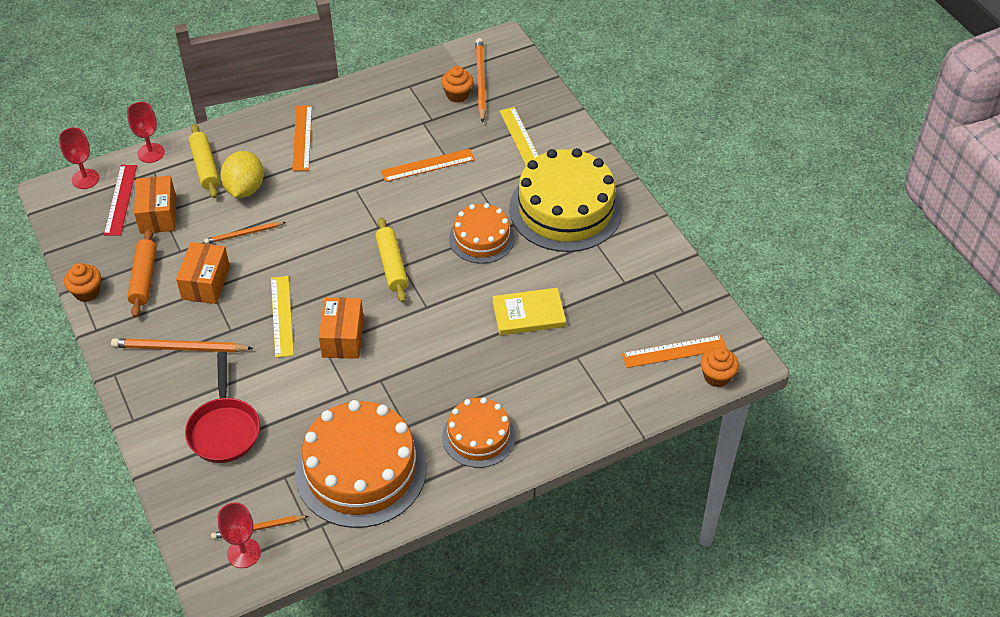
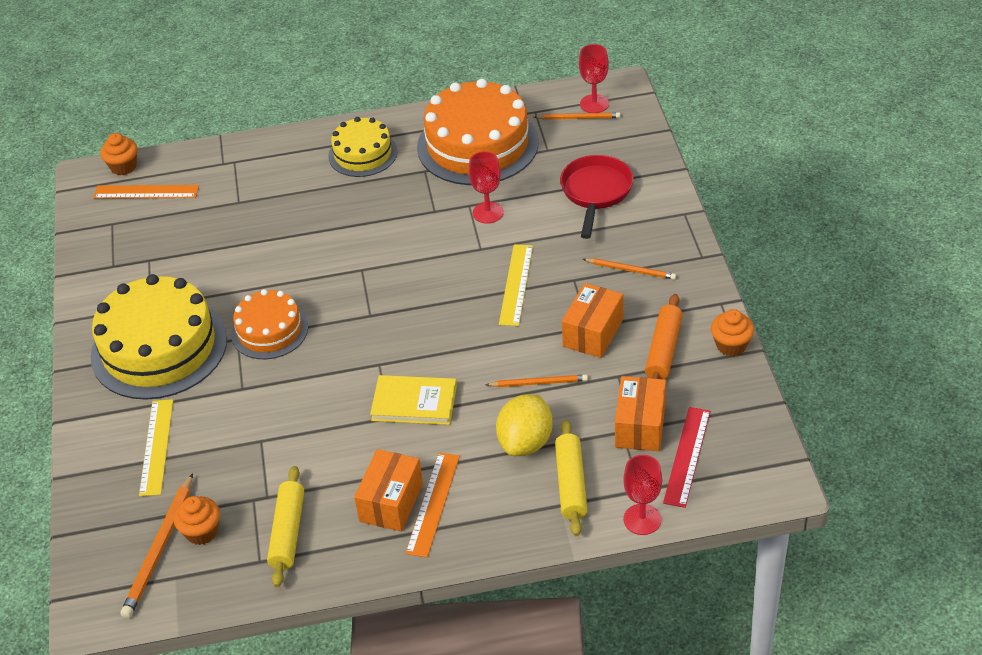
camera: 160 degrees left, 5 degrees down
(85, 179) = (733, 495): red goblet -> red goblet (488, 212)
(179, 348) = (631, 270): orange pencil -> orange pencil, size x0.62
(343, 338) = (458, 253): orange box -> orange box (391, 502)
(392, 265) = (380, 318): yellow rolling pin -> yellow rolling pin (288, 532)
(428, 165) = (288, 432): orange ruler -> none
(478, 436) = (363, 154): orange cake -> yellow cake
(528, 314) = (262, 246): yellow book -> yellow book (414, 403)

